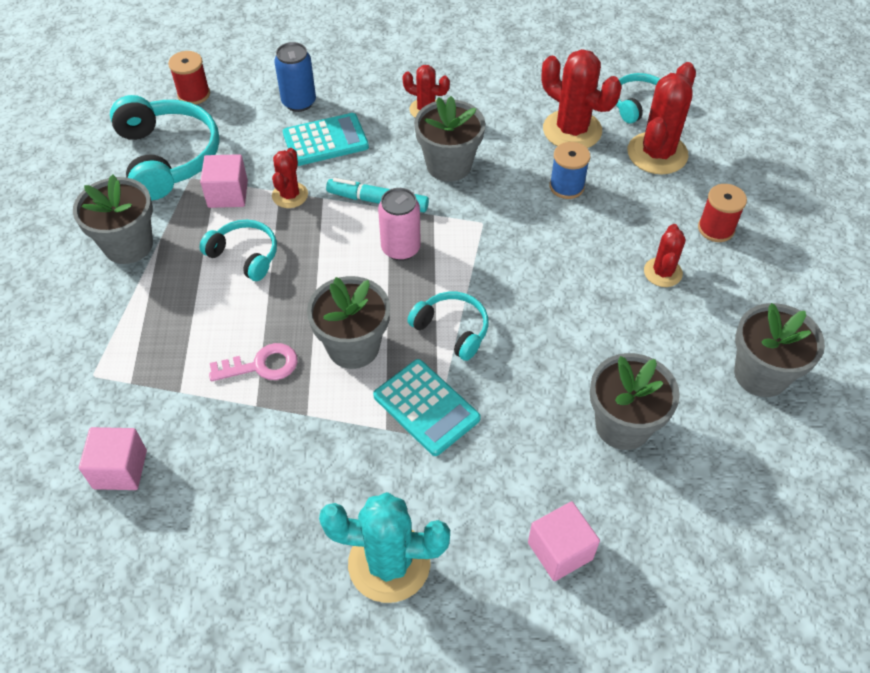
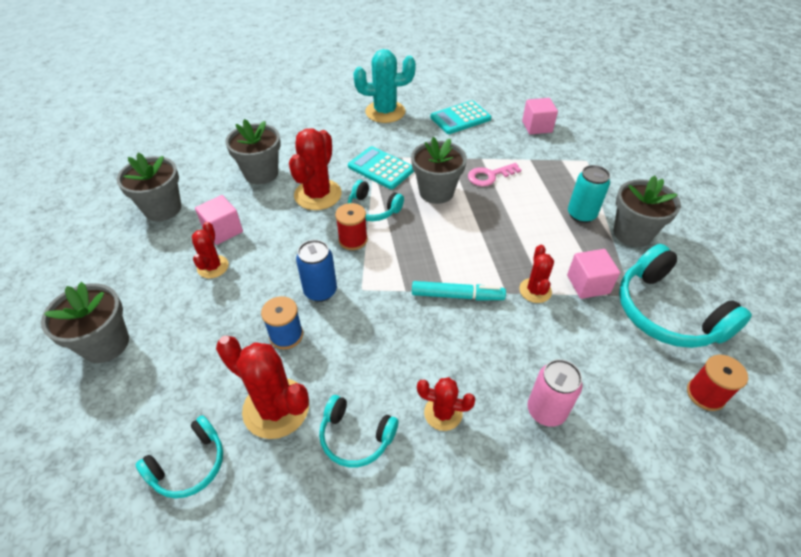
camera: 170 degrees right, 5 degrees down
(172, 280) = (581, 215): none -> turquoise can
(245, 255) = (541, 238): turquoise headphones -> turquoise headphones (355, 437)
(299, 102) = (586, 401): blue can -> blue can (320, 291)
(325, 140) = (532, 353): turquoise calculator -> turquoise calculator (460, 118)
(400, 248) = (424, 258): pink can -> pink can (546, 411)
(449, 165) = (402, 342): grey flower pot -> grey flower pot (105, 344)
(560, 551) = (301, 124): pink cube -> pink cube (223, 230)
(657, 153) = (186, 389): red cactus -> red cactus (318, 195)
(716, 229) = (154, 311): red spool -> red spool (353, 240)

